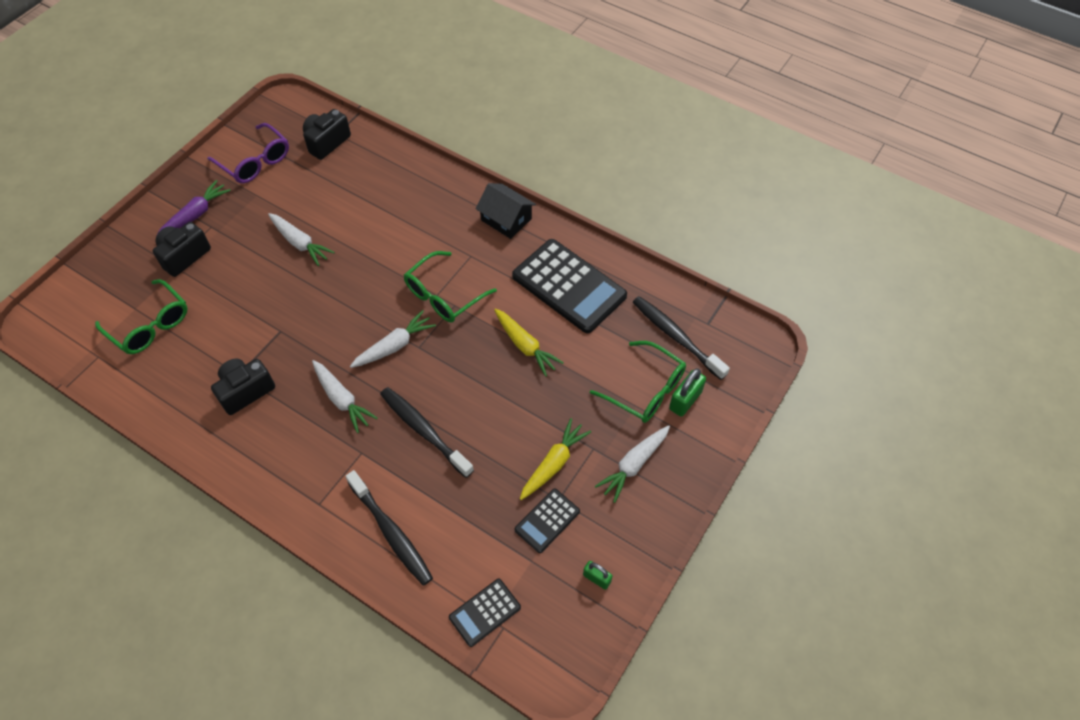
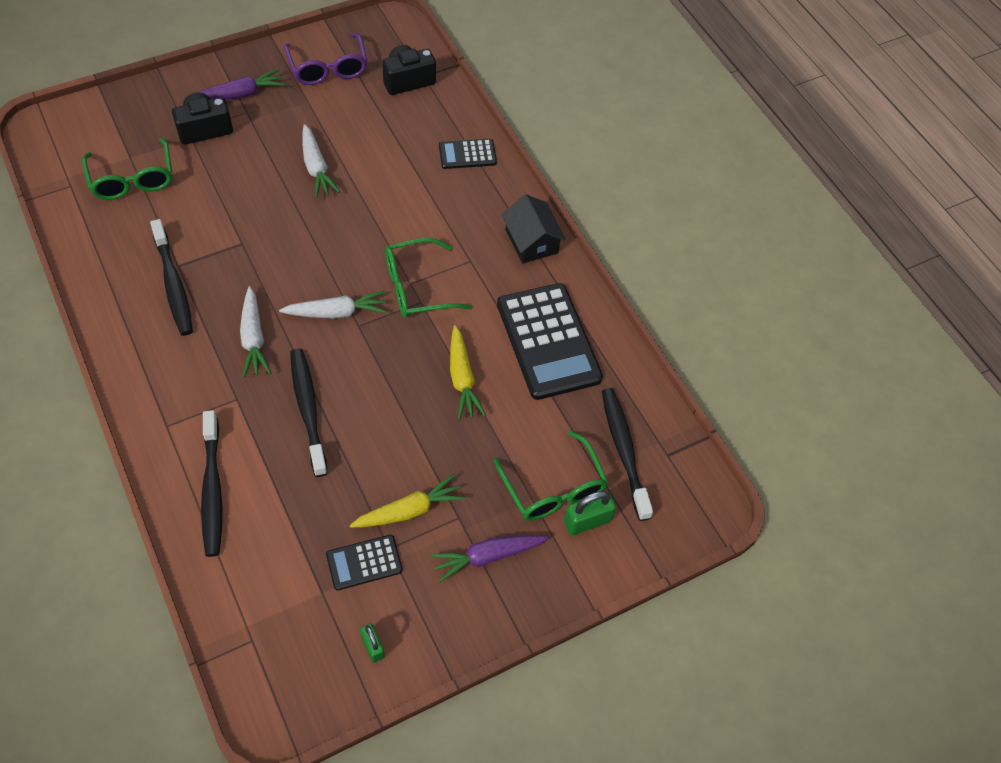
camera: 25 degrees right, 0 degrees up
(245, 391) = (173, 284): black camera -> black toothbrush
(485, 612) = (245, 615): black calculator -> black calculator (467, 154)
(634, 465) = (488, 556): white carrot -> purple carrot

